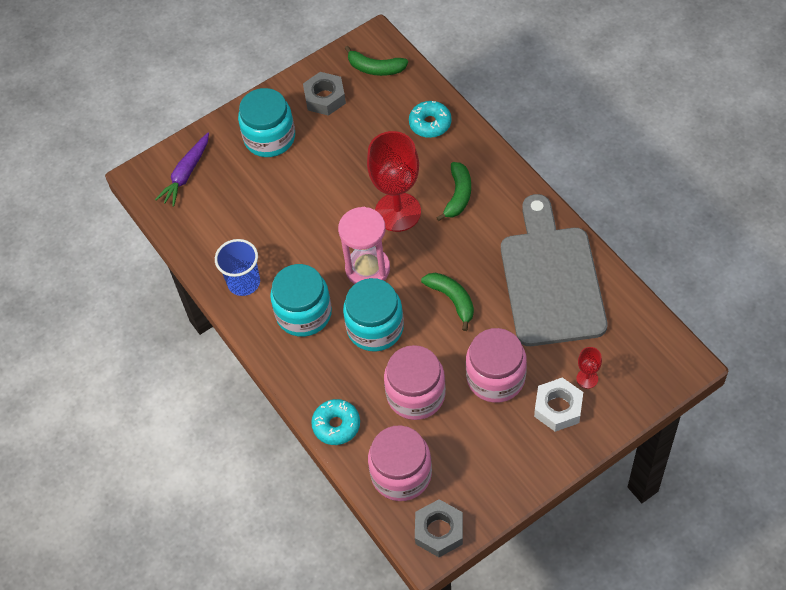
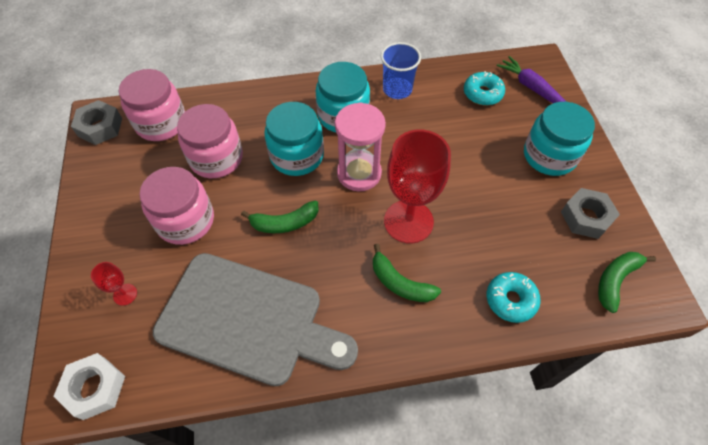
camera: 110 degrees right, 0 degrees up
(336, 425) = (231, 101): turquoise donut -> turquoise donut (482, 93)
(558, 408) = (119, 255): white nut -> white nut (95, 388)

